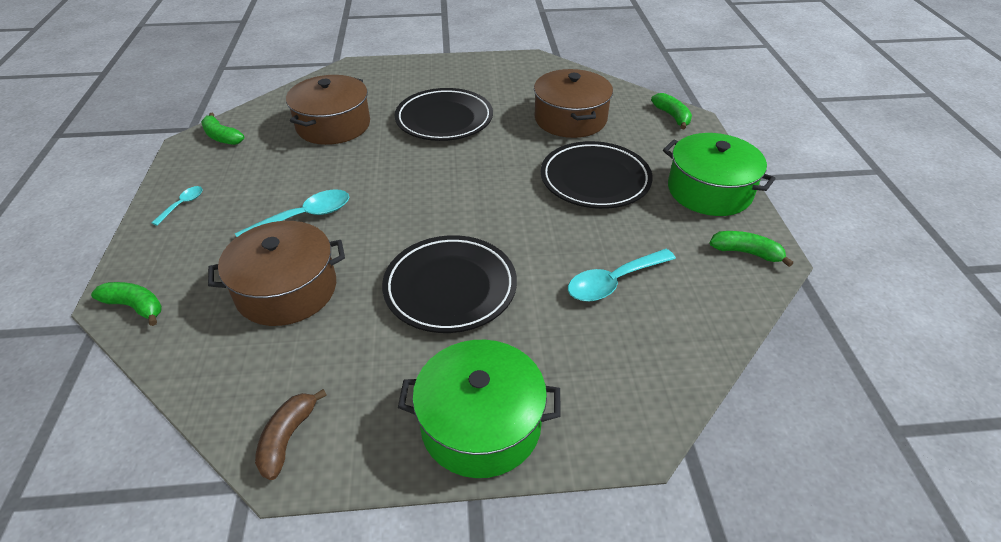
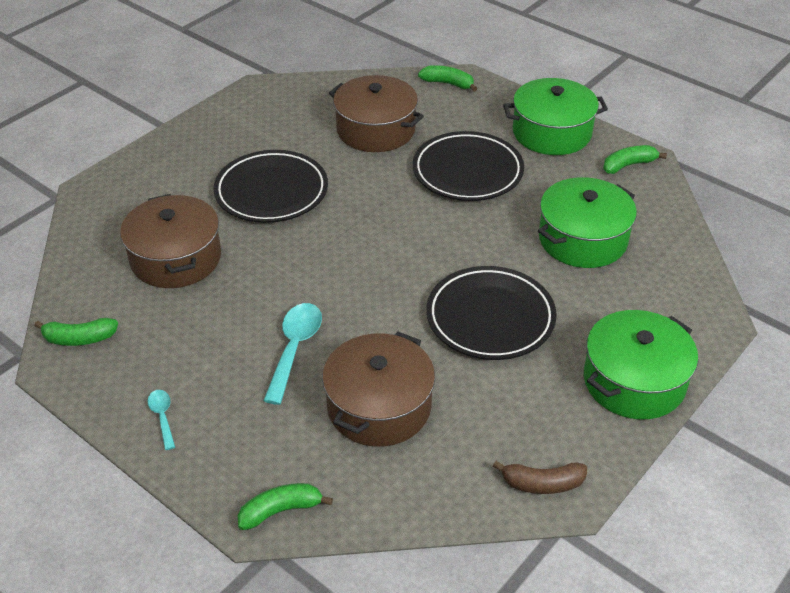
camera: 45 degrees left, 0 degrees up
(287, 438) = (542, 484): brown banana -> brown banana turned 60 degrees counterclockwise
(613, 282) = (582, 239): turquoise spoon -> green pot

